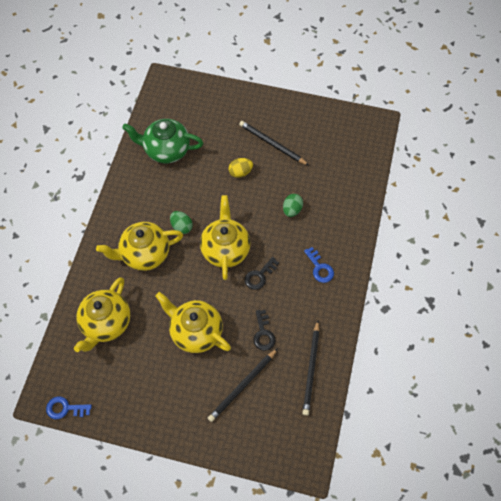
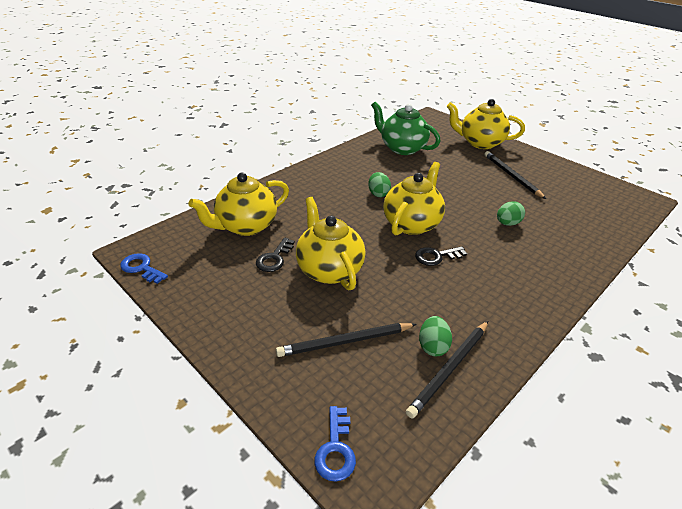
camera: 30 degrees right, 25 degrees down
(144, 254) = (327, 197): yellow teapot -> yellow teapot (480, 143)
(240, 172) = (465, 182): yellow egg -> none
(263, 334) = (407, 305): black key -> black key (274, 258)
(294, 358) = (433, 346): none -> green egg
(319, 268) = (516, 279): blue key -> blue key (335, 449)

